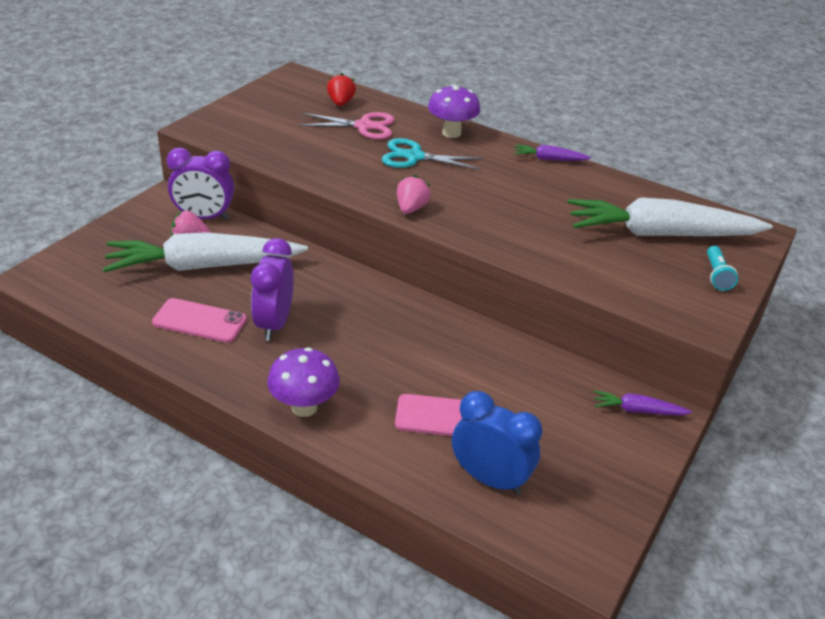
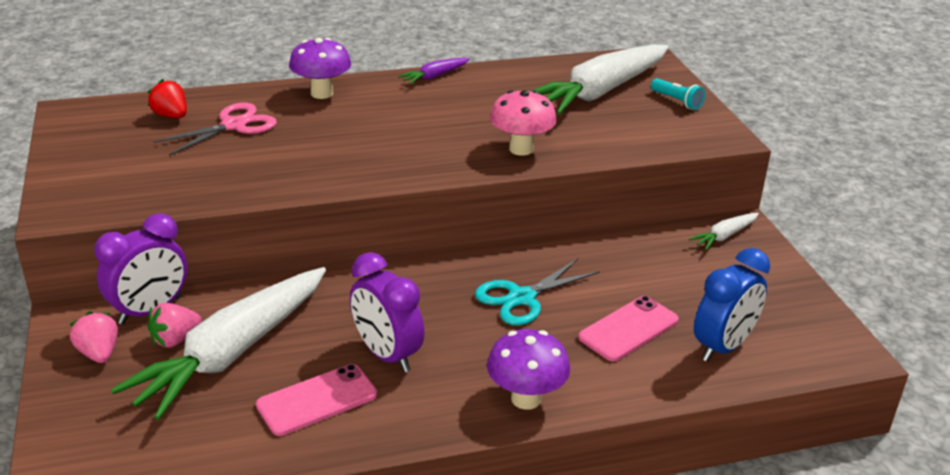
camera: 45 degrees left, 5 degrees down
(411, 209) = (403, 172): pink strawberry -> pink strawberry (99, 353)
(414, 157) = (327, 128): turquoise scissors -> turquoise scissors (522, 297)
(489, 479) = (722, 347): blue clock -> blue clock turned 150 degrees clockwise
(518, 239) = (521, 149): none -> pink mushroom
(637, 410) = (724, 236): purple carrot -> white carrot

